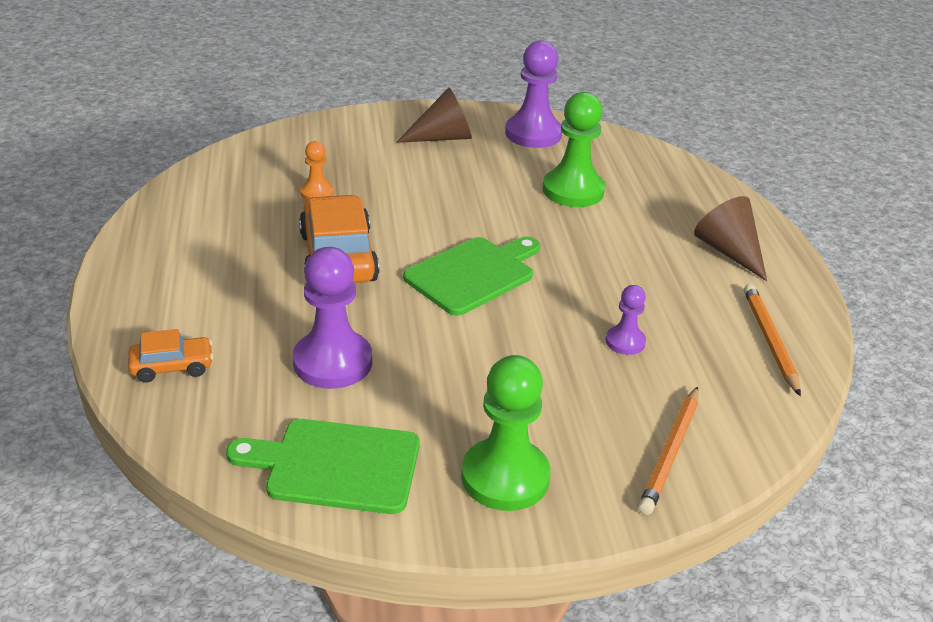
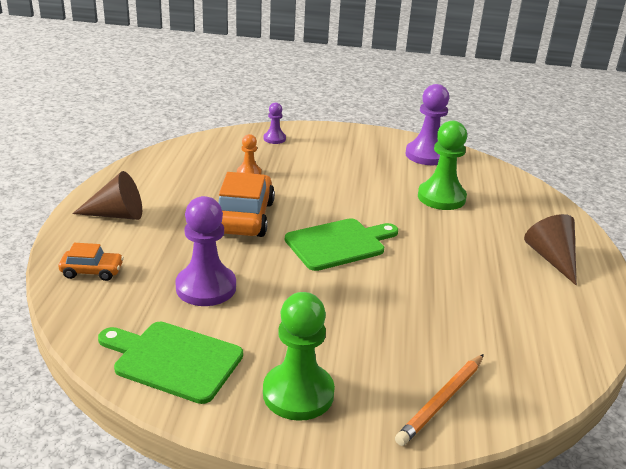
camera: 15 degrees right, 5 degrees down
(442, 137) = (357, 149): brown cone -> brown cone (116, 215)
(625, 342) = (438, 311): purple pawn -> purple pawn (274, 139)
(769, 340) = (561, 330): orange pencil -> none

